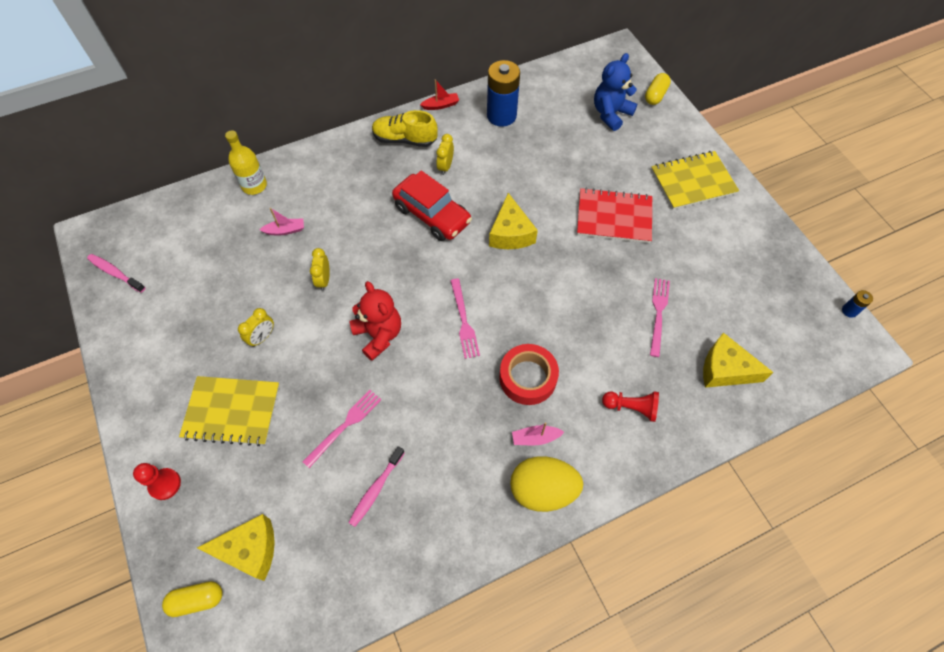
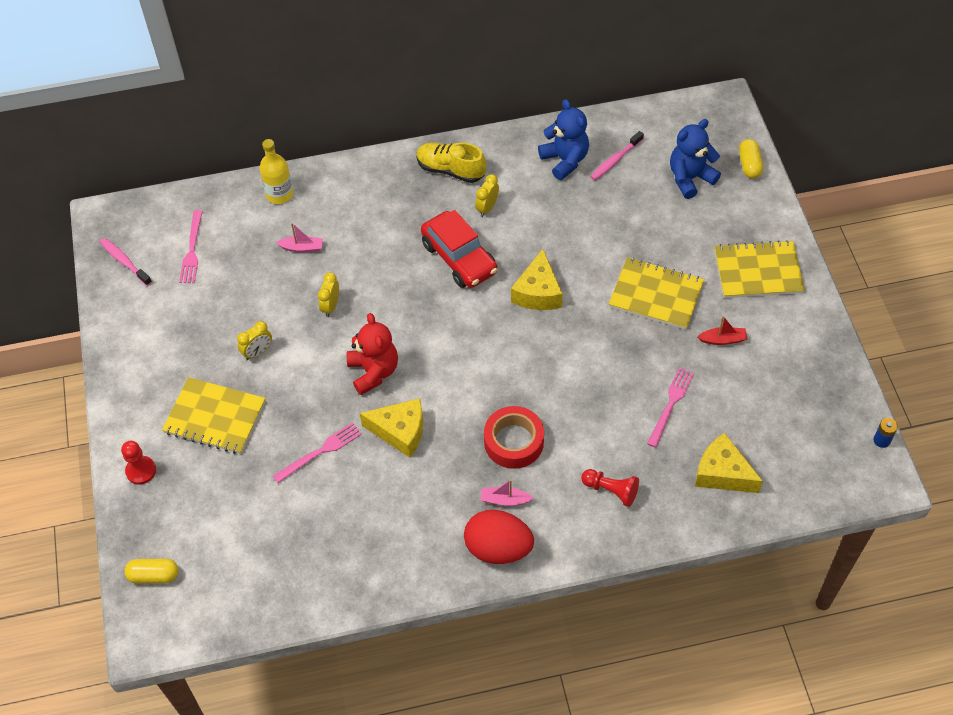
camera: 15 degrees right, 5 degrees down
(250, 550) = (208, 544): yellow cheese -> yellow cheese (400, 431)
(376, 489) = (337, 515): pink toothbrush -> pink toothbrush (615, 160)
(441, 105) = (500, 137): red boat -> red boat (722, 339)
(463, 321) = (463, 373): pink fork -> pink fork (192, 249)
(501, 115) = (565, 160): blue battery -> blue teddy bear
(542, 489) = (498, 548): yellow egg -> red egg
(614, 217) = (656, 295): red notebook -> yellow notebook
(655, 95) = (749, 165): yellow capsule -> yellow capsule turned 45 degrees counterclockwise

